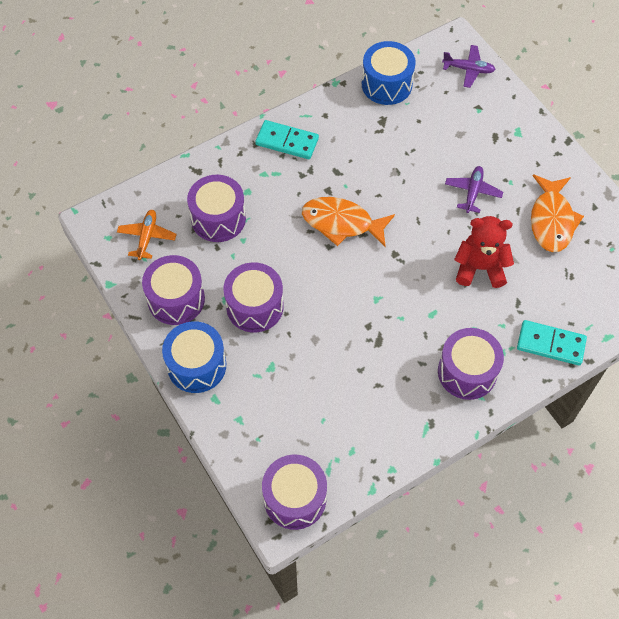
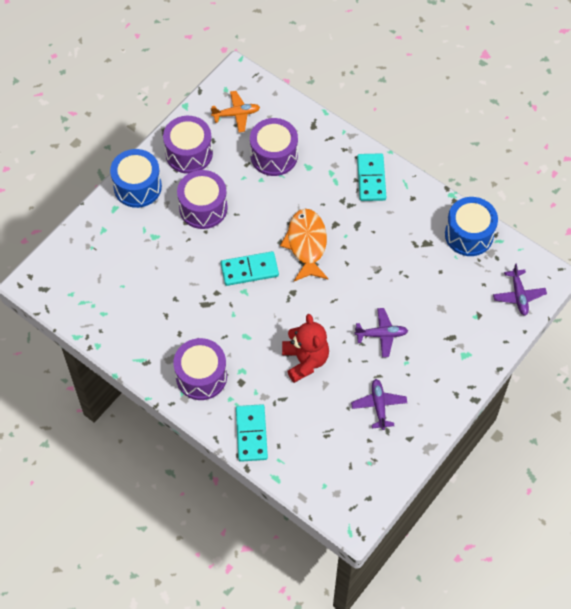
camera: 70 degrees right, 0 degrees up
(295, 498) = (52, 287): purple drum -> none
(352, 285) = (249, 270): none -> turquoise domino
(551, 220) = (379, 406): orange fish -> purple plane

